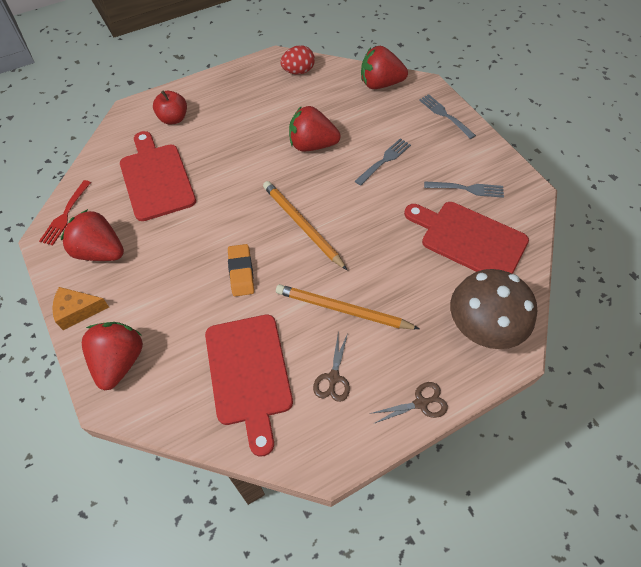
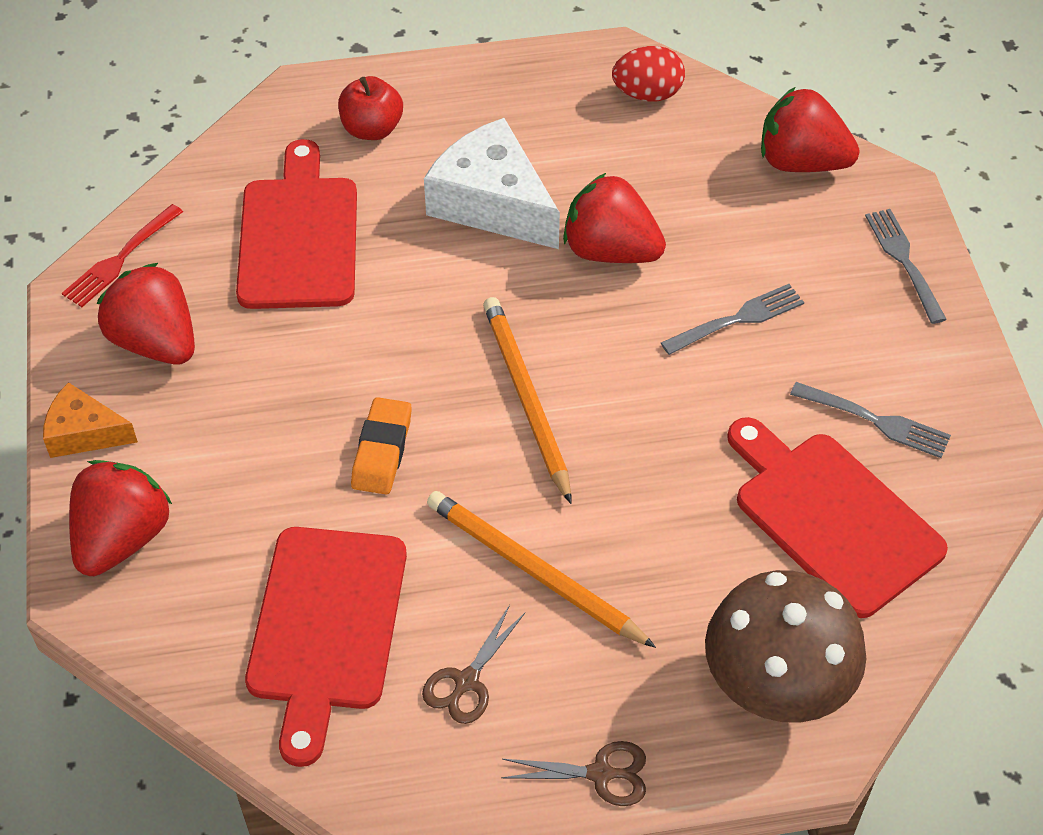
camera: 20 degrees right, 5 degrees down
(246, 138) = (492, 203): none -> white cheese

